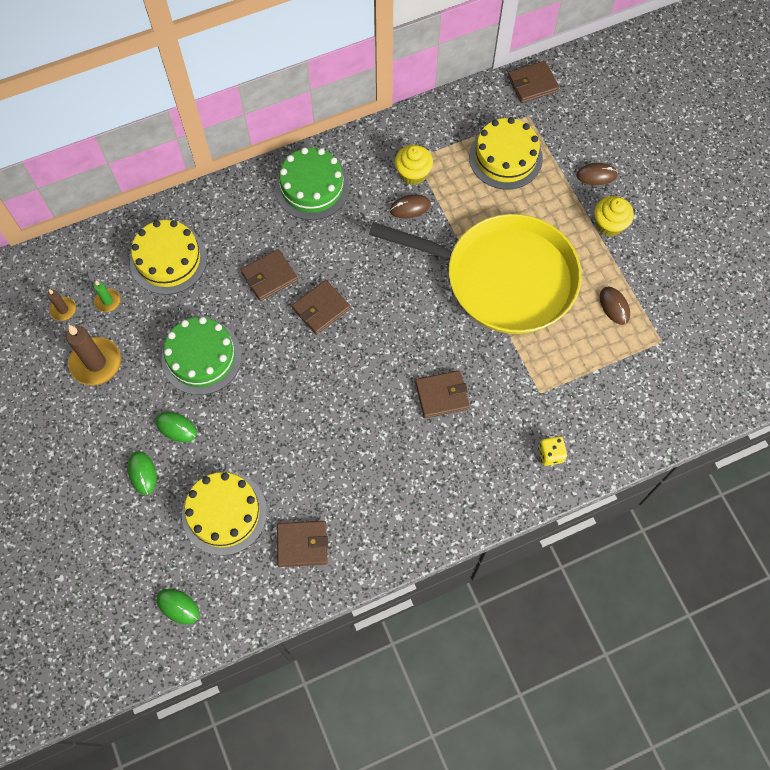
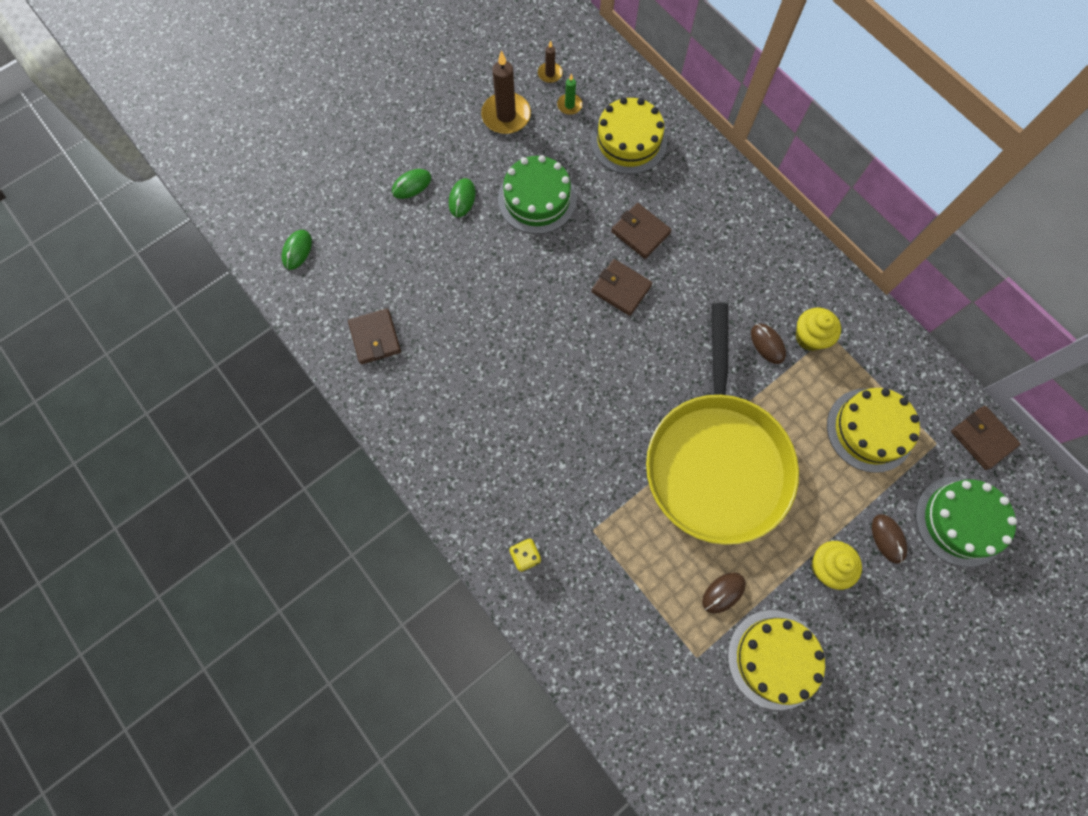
camera: 75 degrees right, 5 degrees up
(224, 513) = (390, 263): yellow cake -> yellow cake (774, 659)
(312, 187) = (755, 243): green cake -> green cake (960, 521)
(442, 395) = (561, 429): brown wallet -> none

